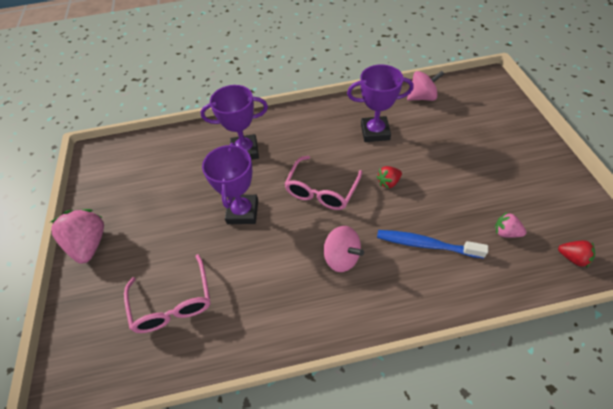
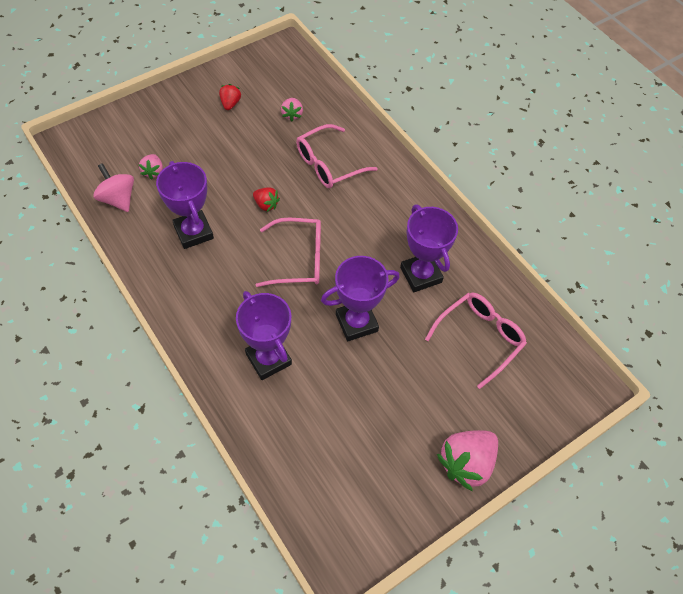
camera: 120 degrees left, 5 degrees up
(262, 279) = (421, 275): none -> purple trophy
(341, 257) = (369, 221): pink spinning top -> none
(425, 244) = (328, 164): blue toothbrush -> pink glasses
(446, 119) = (153, 172): none -> pink strawberry
(572, 258) = (300, 76): red strawberry -> red strawberry (230, 104)

